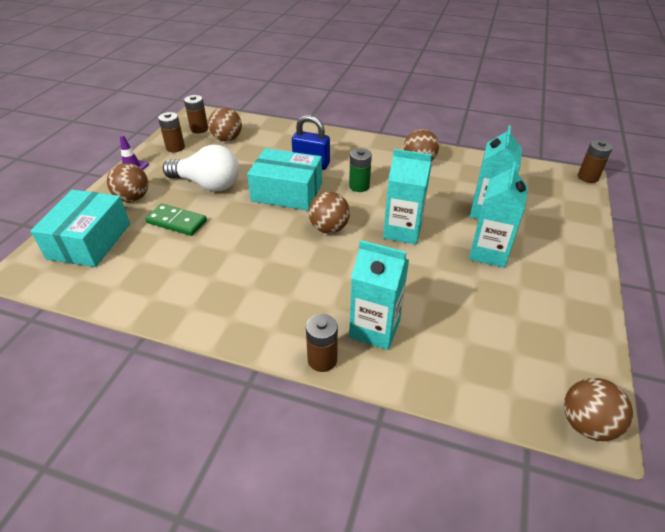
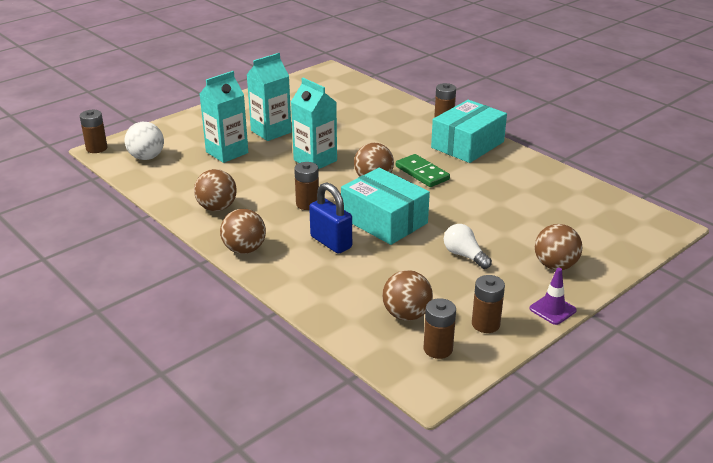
camera: 150 degrees left, 10 degrees down
(90, 241) = (603, 234): turquoise box -> turquoise box (467, 145)
(176, 222) = (512, 226): green domino -> green domino (422, 173)
(207, 184) = (464, 255): white light bulb -> white light bulb, size x0.56
(359, 186) = (307, 204): green battery -> brown battery
(375, 329) = (399, 122): turquoise carton -> none
(537, 183) = (146, 157): none -> white ball
(586, 424) = (331, 72): brown ball -> brown ball (244, 249)

